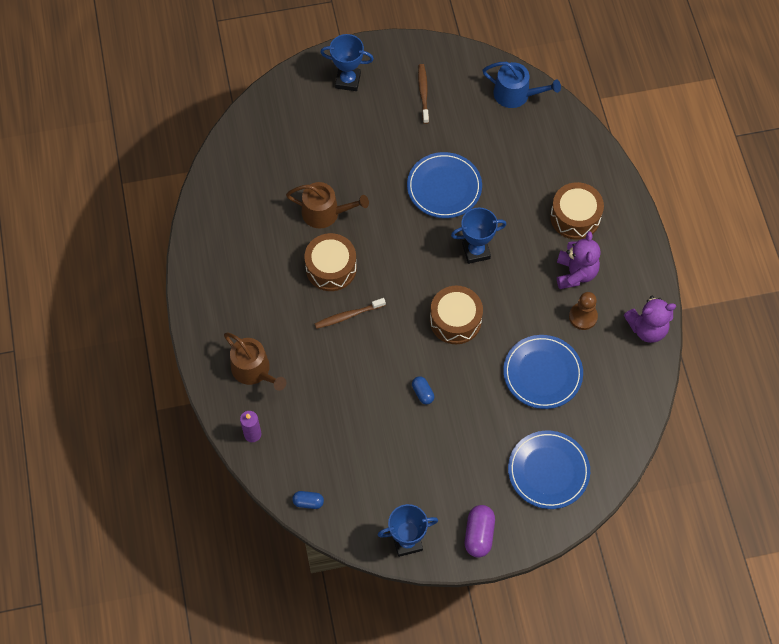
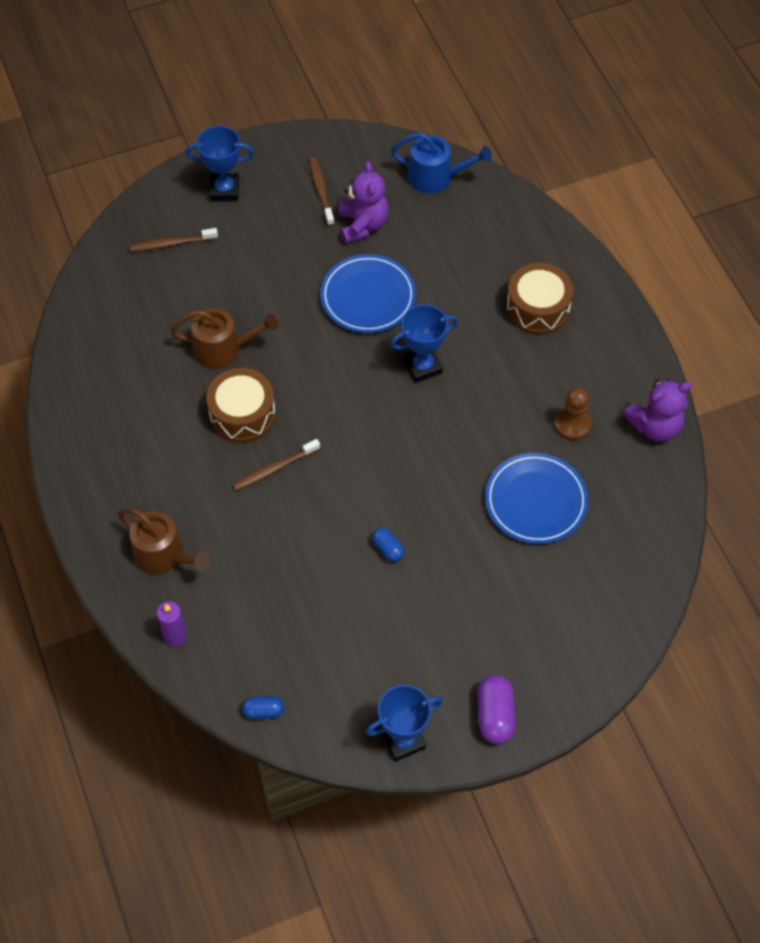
camera: 10 degrees left, 5 degrees down
(299, 120) = (171, 243): none -> brown toothbrush
(455, 320) = (413, 453): brown drum -> none
(548, 471) = (568, 620): blue plate -> none
(575, 273) = (552, 374): purple teddy bear -> purple teddy bear (362, 225)

